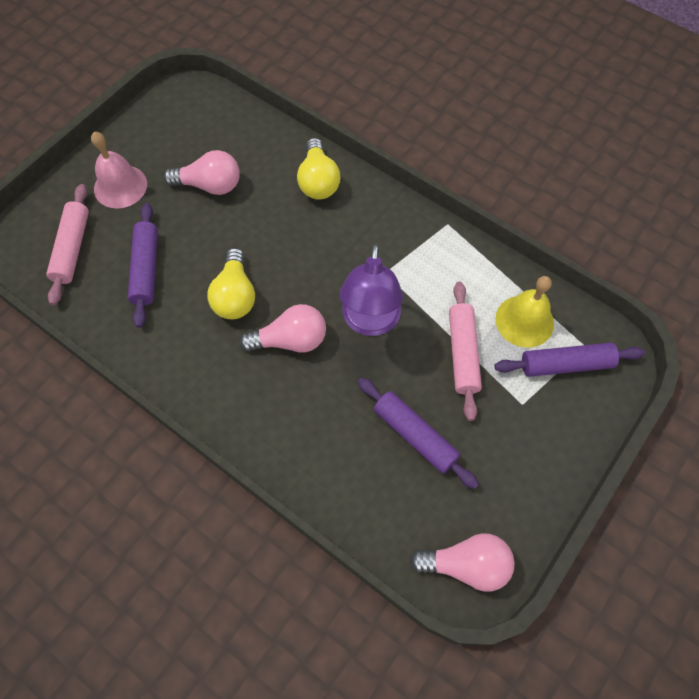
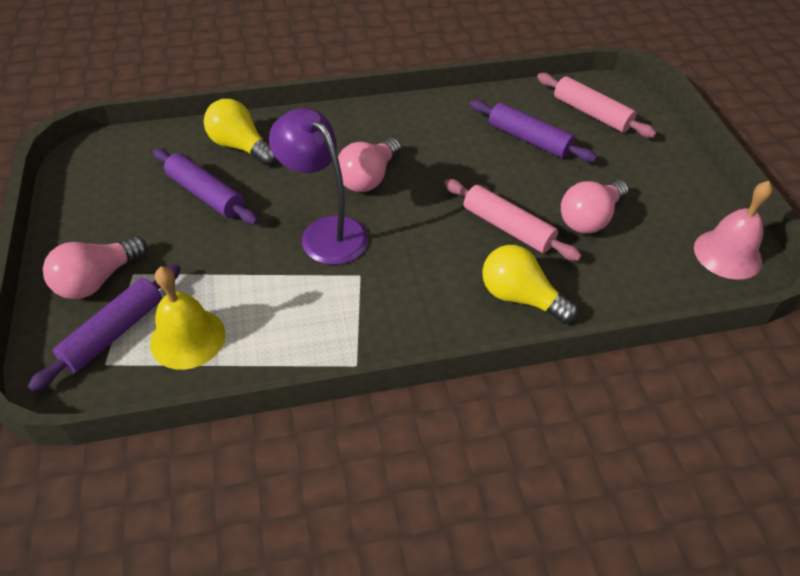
camera: 130 degrees right, 15 degrees down
(120, 186) = (641, 165): pink bell -> pink bell (727, 254)
(235, 295) = (447, 171): yellow light bulb -> yellow light bulb (240, 146)
(415, 435) = (205, 194): purple rolling pin -> purple rolling pin turned 45 degrees clockwise
(463, 353) = (222, 269): pink rolling pin -> pink rolling pin (507, 227)
(466, 565) = (98, 160): pink light bulb -> pink light bulb (97, 280)

